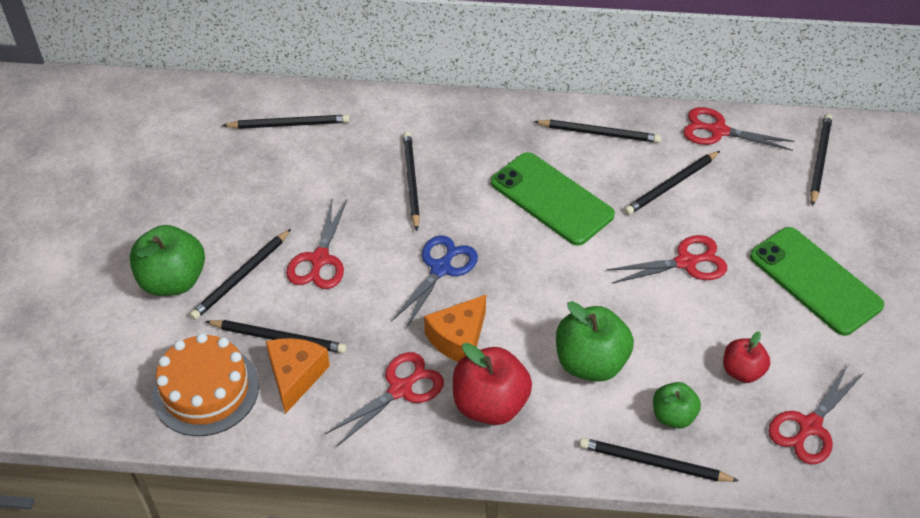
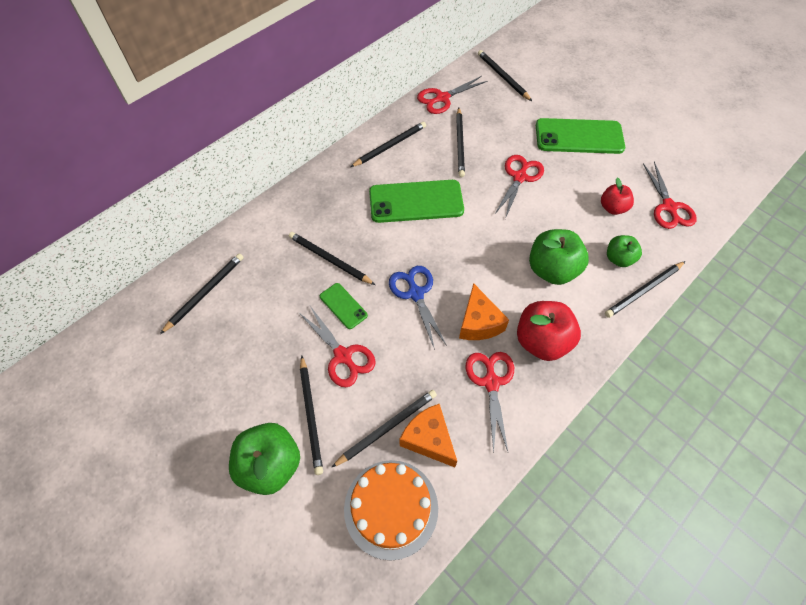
camera: 50 degrees left, 10 degrees up
(371, 224) = (343, 306): none -> green phone

